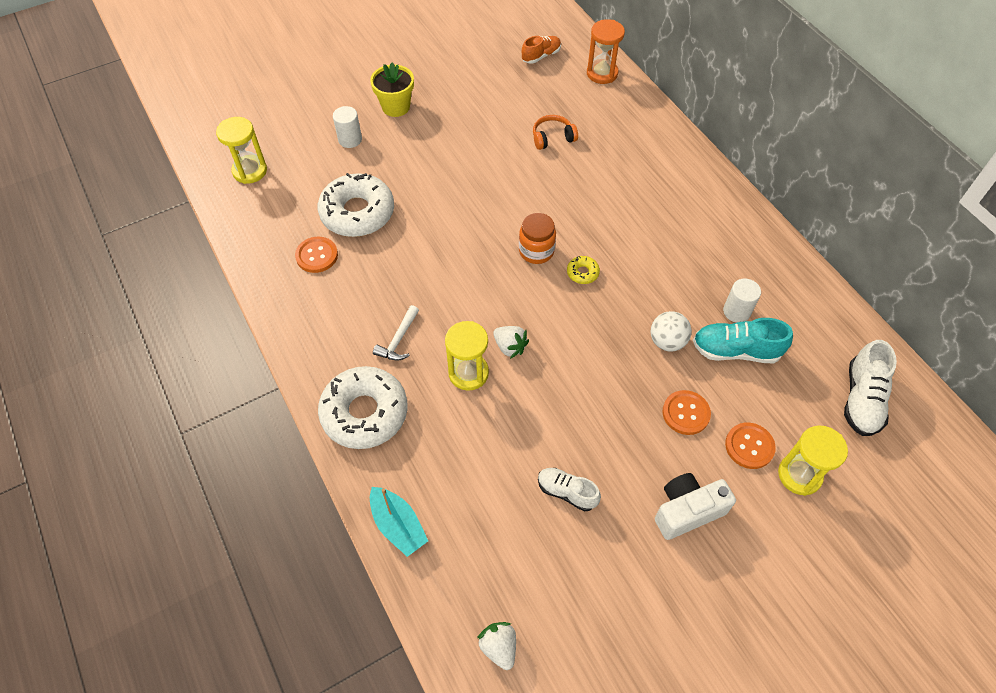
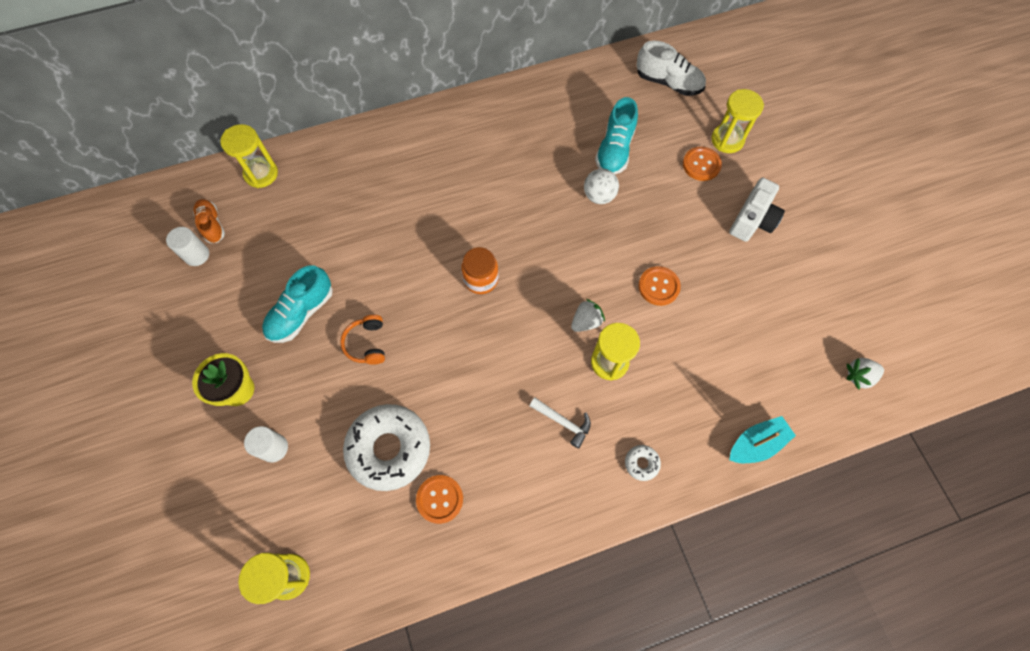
camera: 80 degrees left, 10 degrees up
(364, 413) = (641, 463): white donut -> white donut, size x0.41
(472, 130) = (301, 313): none -> turquoise shoe
(552, 138) = (337, 237): orange headphones -> orange headphones (367, 343)
(567, 492) = (732, 302): white shoe -> none
(582, 273) = (514, 245): yellow donut -> none
(602, 73) = (261, 174): orange hourglass -> yellow hourglass
(686, 413) = (668, 199): orange button -> orange button (658, 286)
(687, 511) = (752, 220): white camera -> white camera turned 135 degrees counterclockwise
(736, 311) = (577, 139): white cylinder -> white cylinder (197, 255)

